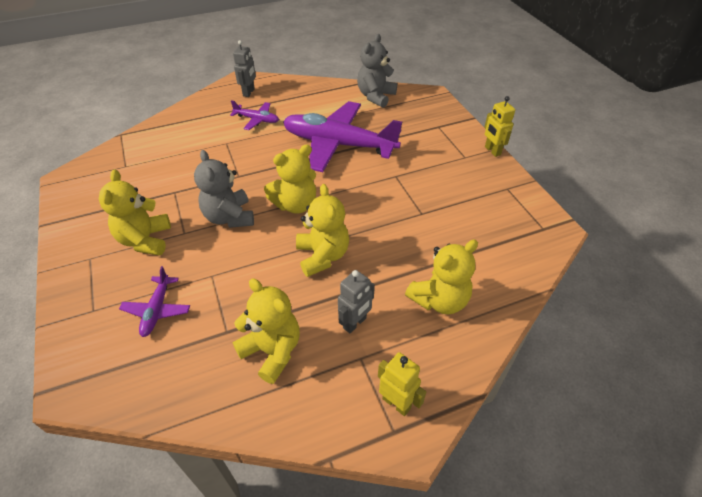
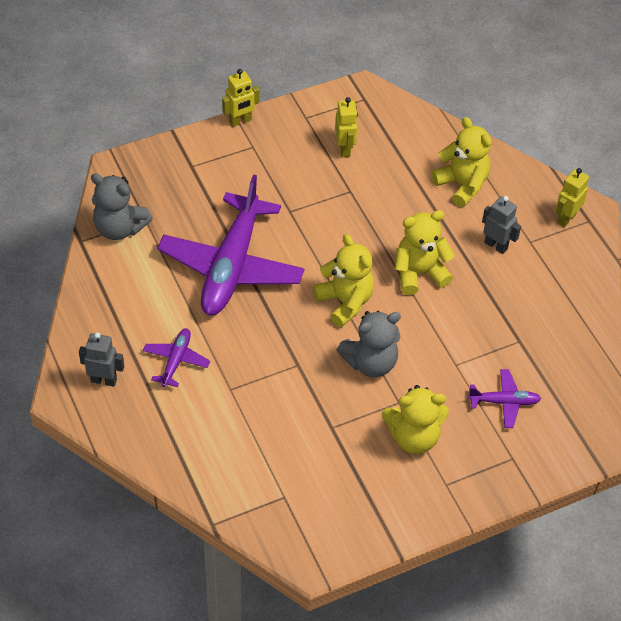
camera: 95 degrees left, 5 degrees up
(272, 351) = (534, 304): yellow teddy bear -> none
(473, 212) = (345, 149): none -> yellow robot

